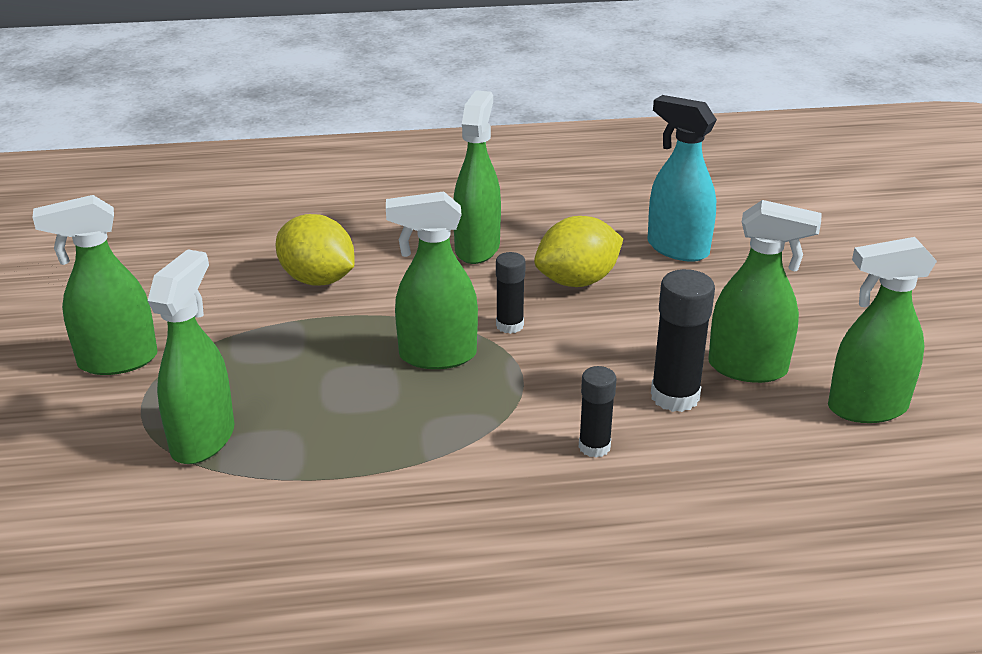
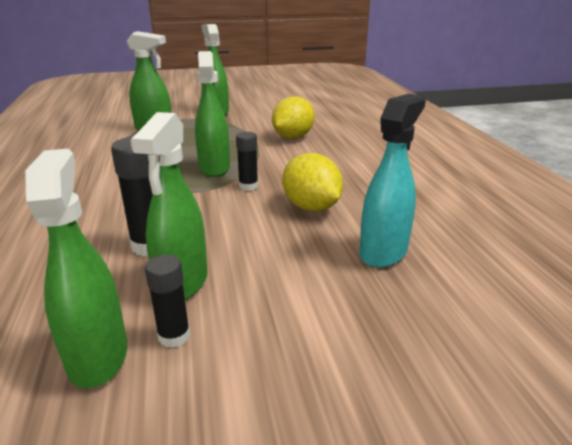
camera: 85 degrees right, 5 degrees down
(477, 248) = (346, 173): green spray bottle -> none
(594, 447) = (105, 215): black glue stick -> black glue stick (174, 336)

